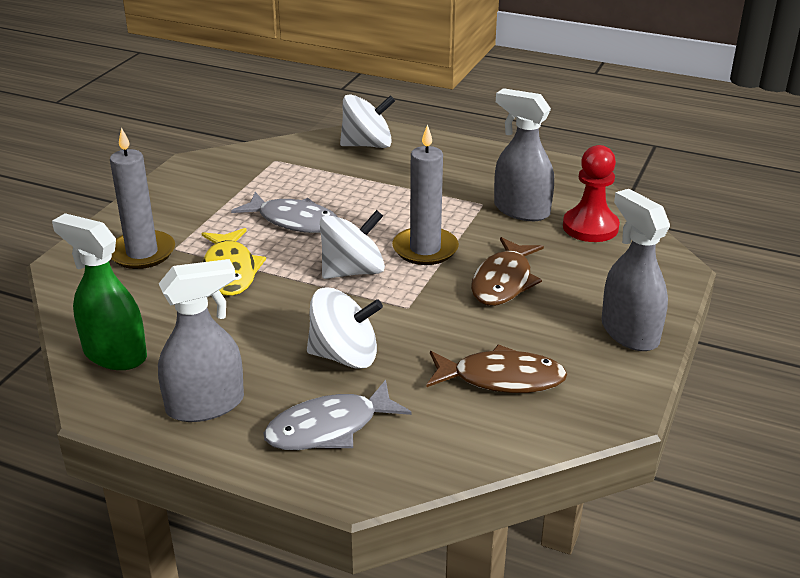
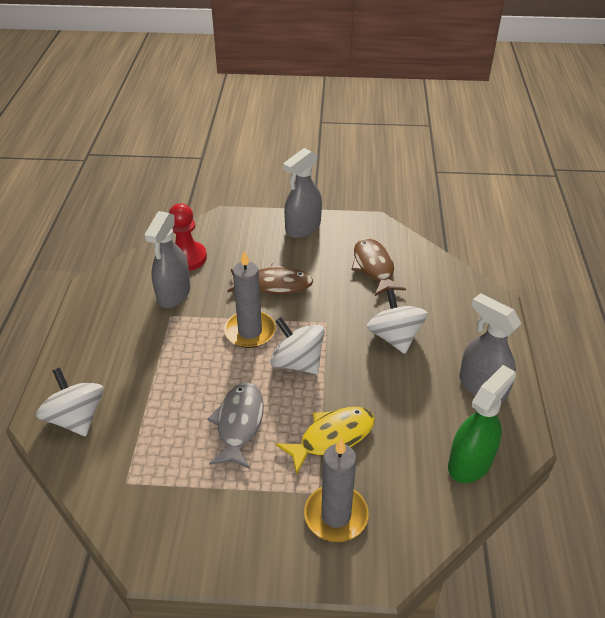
camera: 110 degrees left, 10 degrees up
(114, 354) = (470, 462): green spray bottle -> green spray bottle turned 150 degrees counterclockwise
(329, 428) = (461, 324): grey fish -> none

